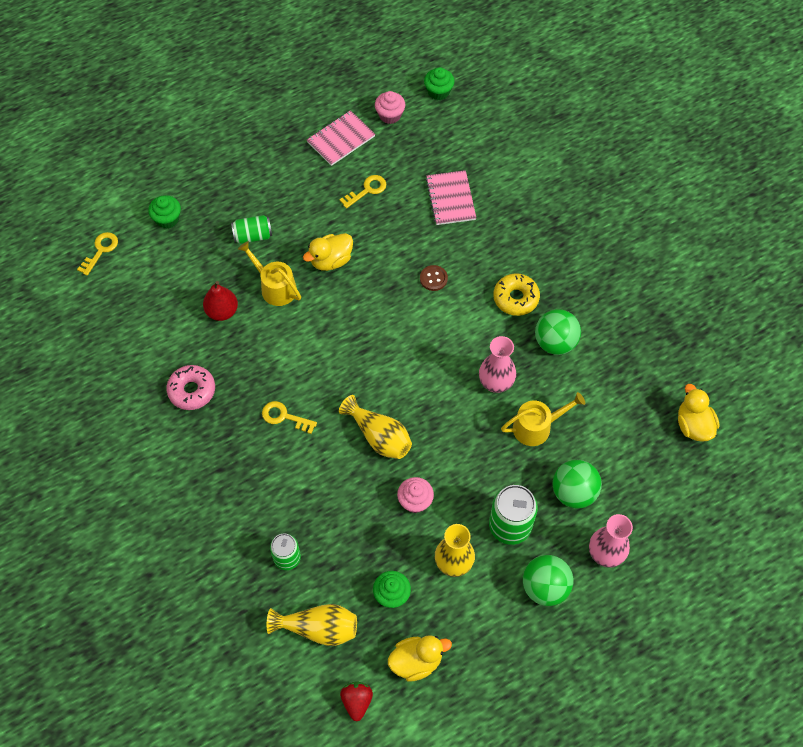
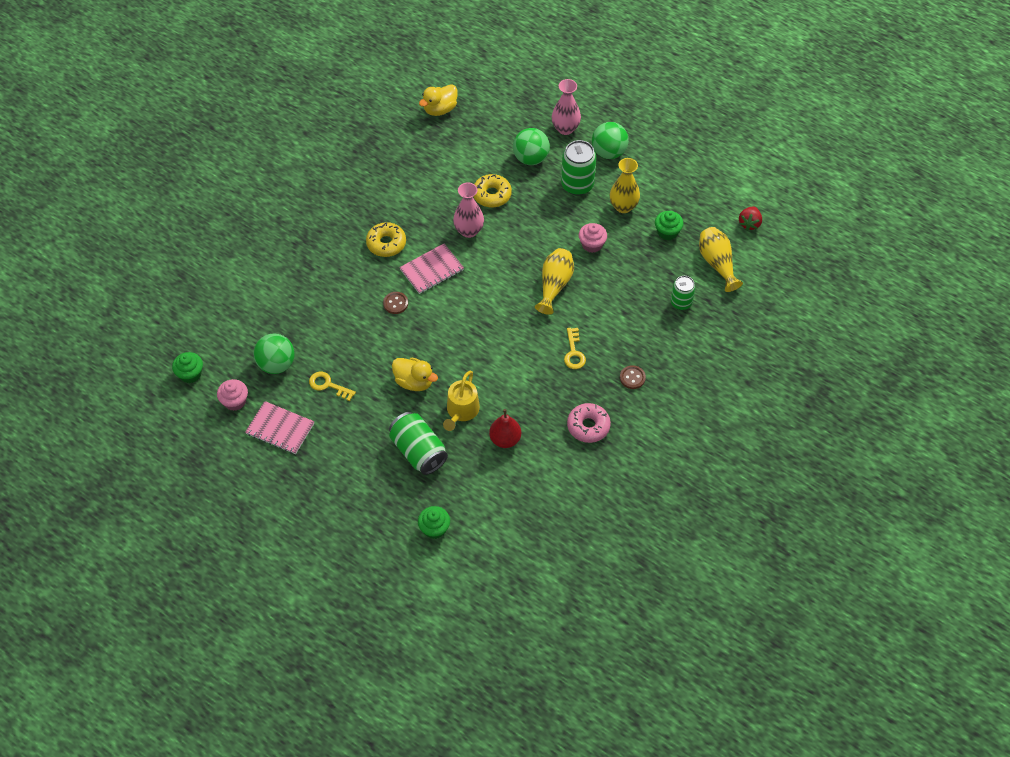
camera: 115 degrees left, 5 degrees down
(100, 250) = (495, 567): yellow key -> none
(222, 459) = (632, 378): none -> brown button
(253, 236) = (418, 451): green can -> green can, size x1.60
(357, 701) = (749, 223): red strawberry -> red strawberry turned 45 degrees counterclockwise
(416, 661) = (702, 202): yellow duck -> none
(450, 199) = (309, 321): pink notebook -> pink notebook (432, 270)
(536, 427) = (492, 195): yellow watering can -> yellow donut
(555, 342) = (414, 206): green ball -> green ball (276, 364)

